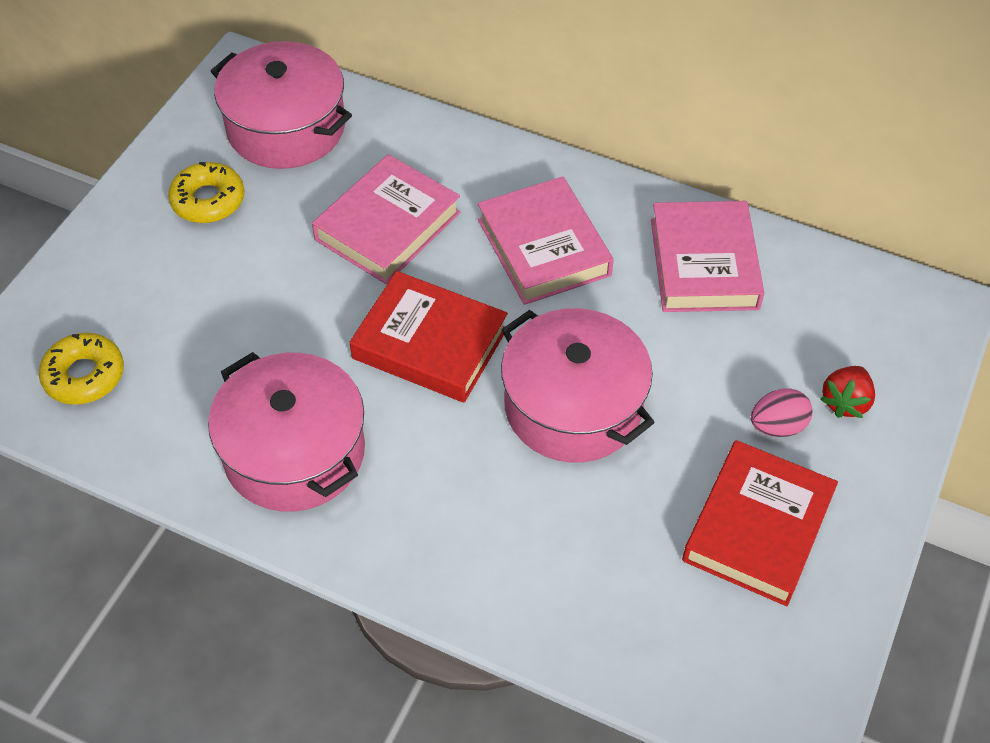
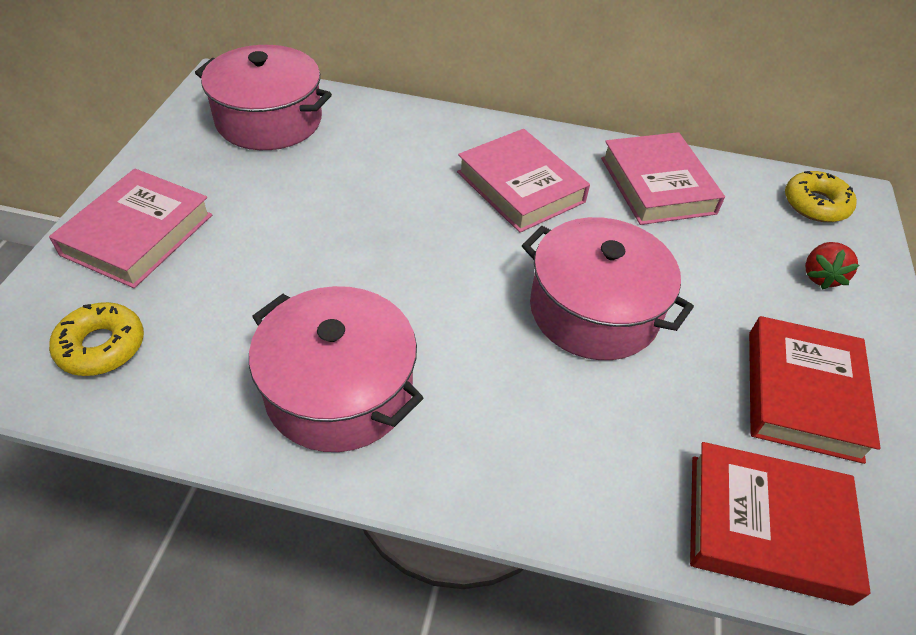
camera: 15 degrees left, 5 degrees down
(208, 200) = (208, 180): yellow donut -> yellow donut (815, 204)
(387, 226) = (379, 184): pink book -> pink book (138, 234)
(429, 344) = (445, 274): red book -> red book (767, 527)
(777, 426) = (776, 303): pink egg -> none

